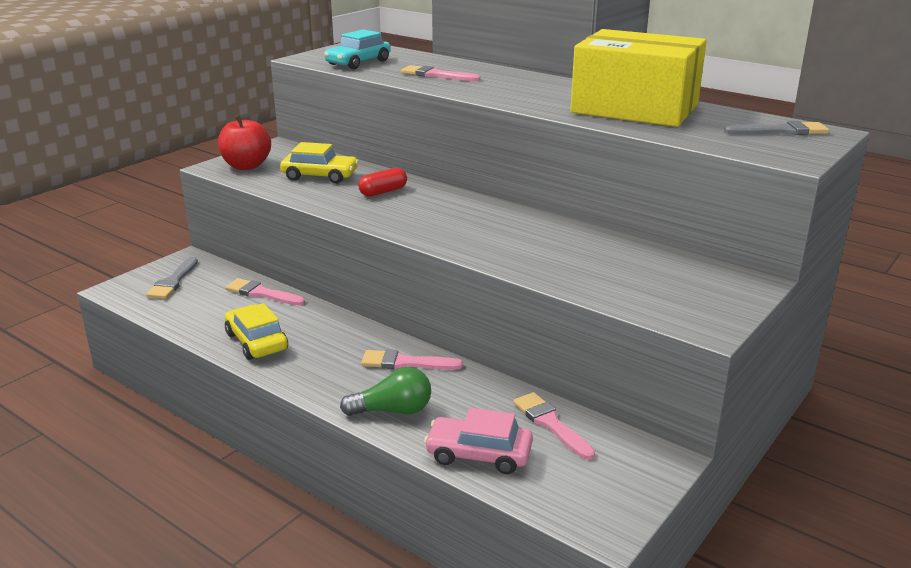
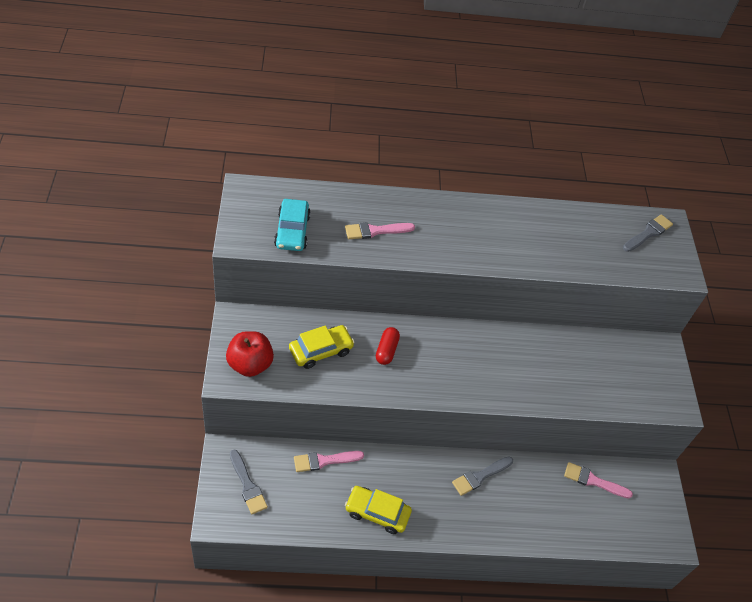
camera: 45 degrees left, 25 degrees up
(393, 411) = (513, 523): green light bulb -> none
(405, 363) = (480, 476): pink brush -> grey brush
(479, 454) = (583, 528): pink car -> none
(635, 108) = (550, 234): yellow box -> none

